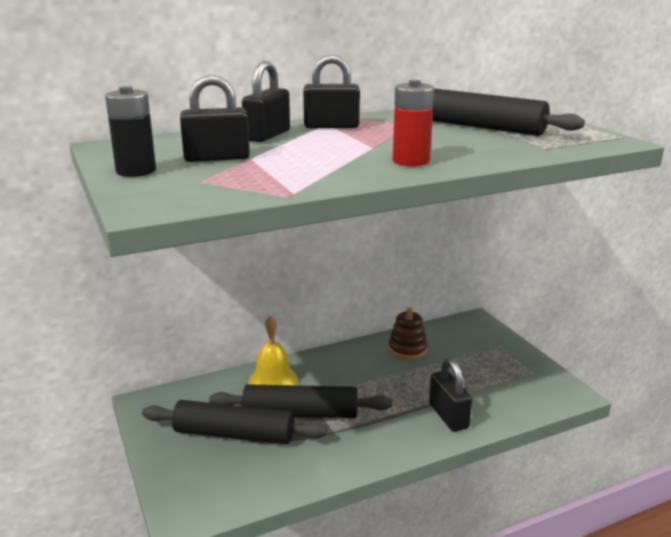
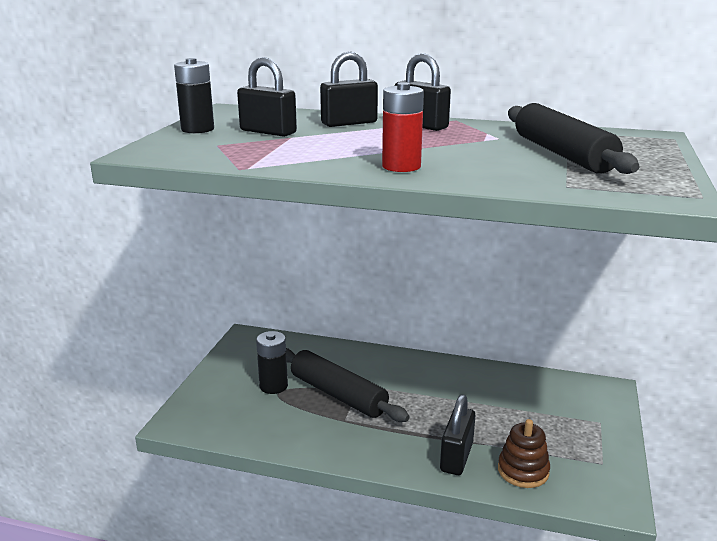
camera: 40 degrees right, 0 degrees up
(234, 434) = (273, 386): black rolling pin -> black battery
(273, 380) = (351, 360): yellow bell -> none
(407, 349) = (498, 385): brown stacking toy -> brown stacking toy (523, 471)

